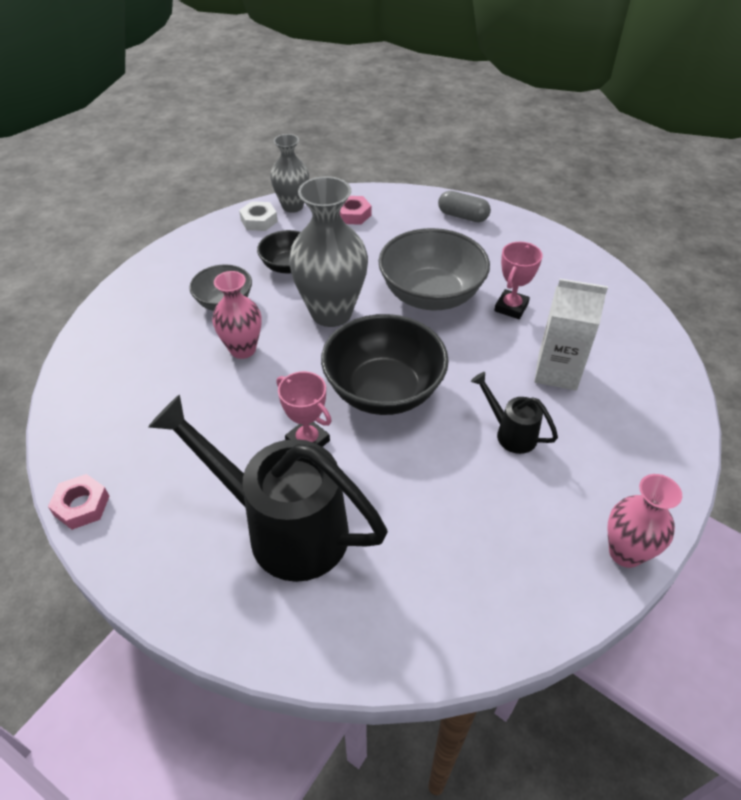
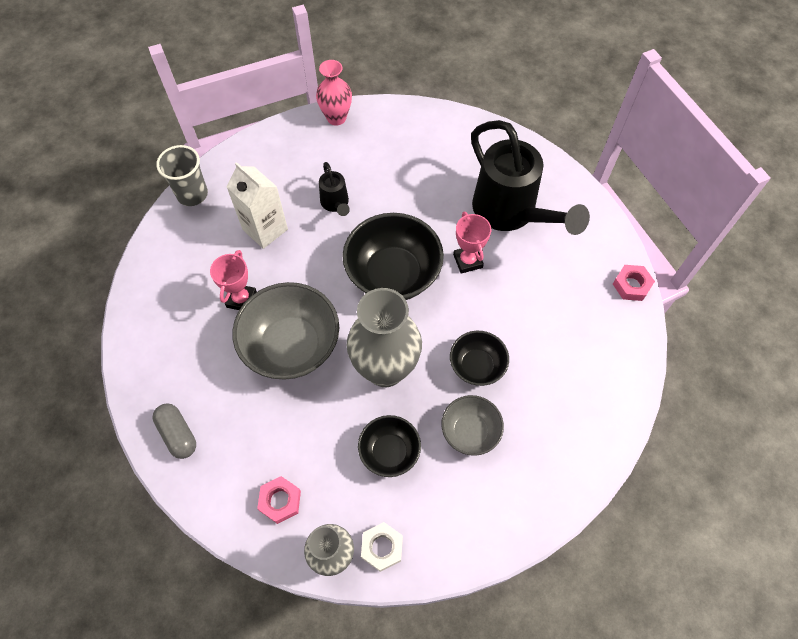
camera: 150 degrees left, 15 degrees up
(243, 349) = (477, 366): pink vase -> black bowl
(511, 307) = (241, 299): pink trophy -> pink trophy turned 45 degrees counterclockwise
(669, 370) = (192, 194): none -> grey cup

